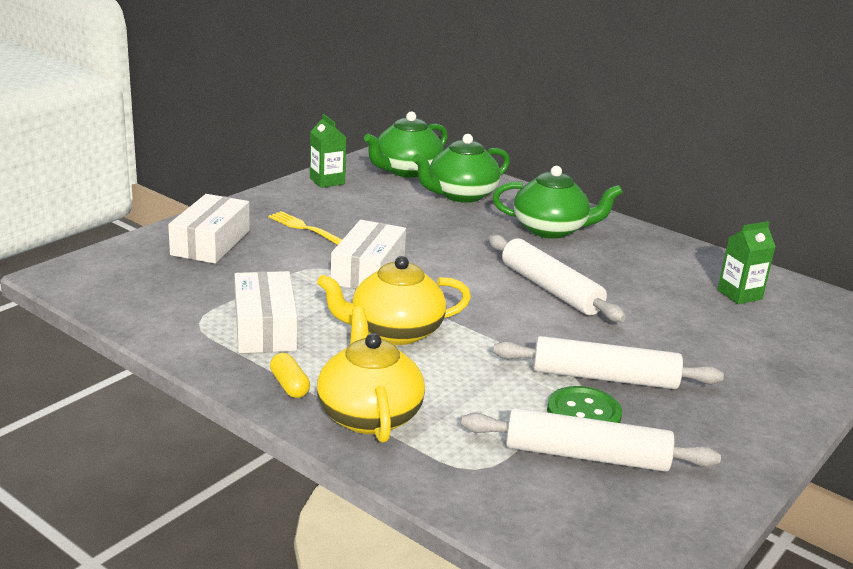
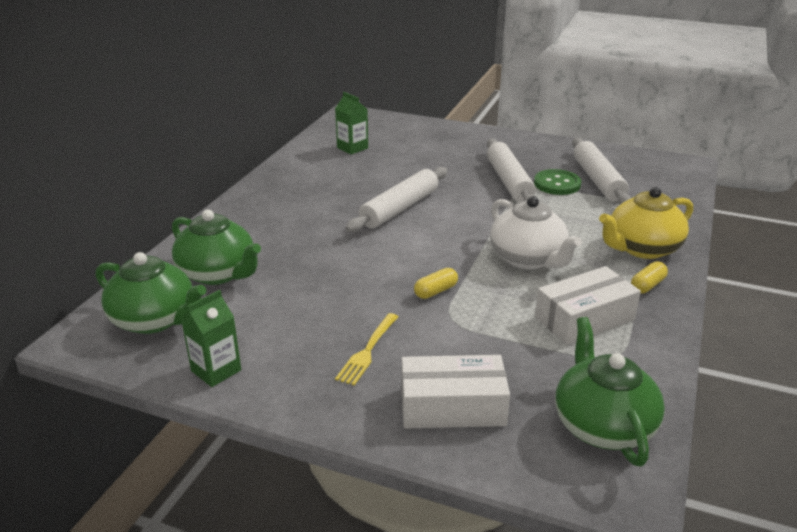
camera: 105 degrees left, 5 degrees up
(368, 271) = (435, 291): white box -> yellow capsule
(394, 332) = (528, 259): yellow teapot -> white teapot
(551, 230) = (281, 219): green teapot -> green teapot (602, 425)

